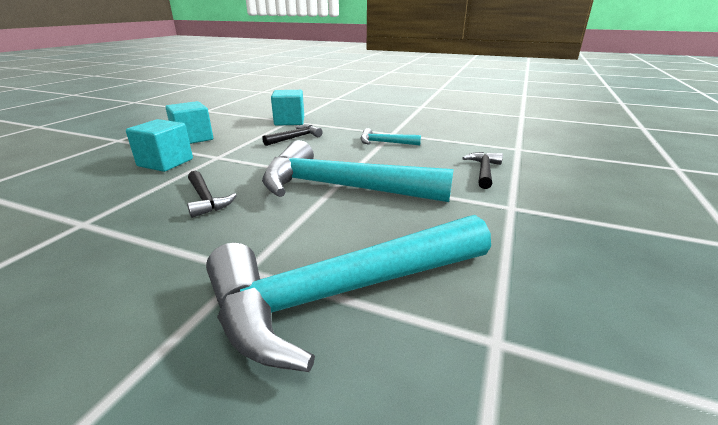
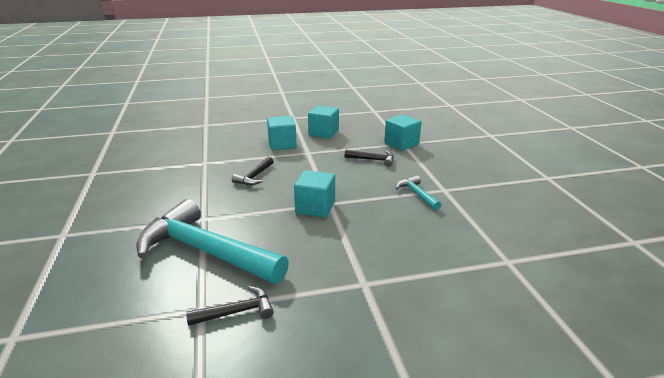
camera: 55 degrees right, 0 degrees up
(341, 187) = (315, 207): turquoise hammer -> turquoise cube
(483, 171) = (420, 255): black hammer -> black hammer (237, 312)

